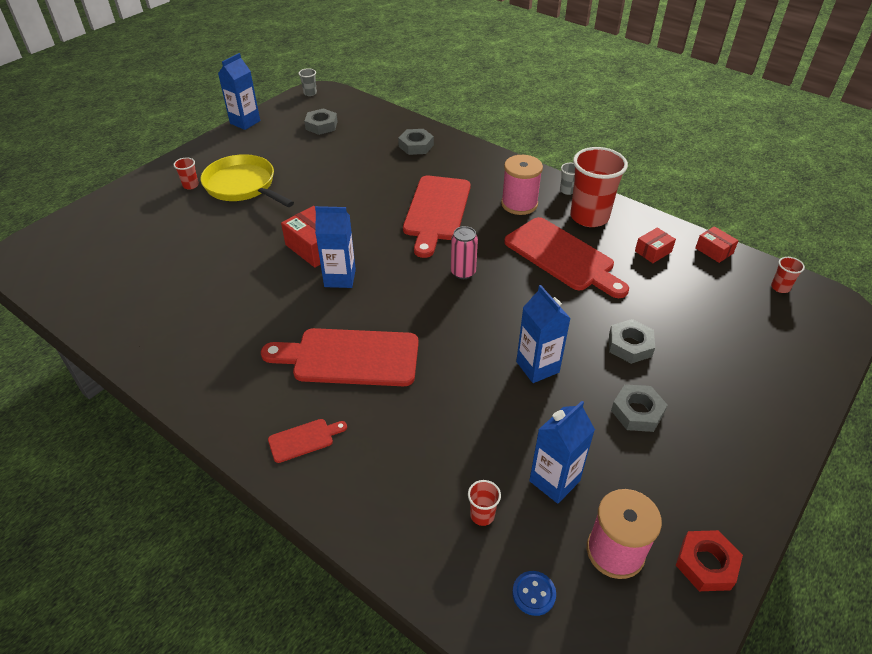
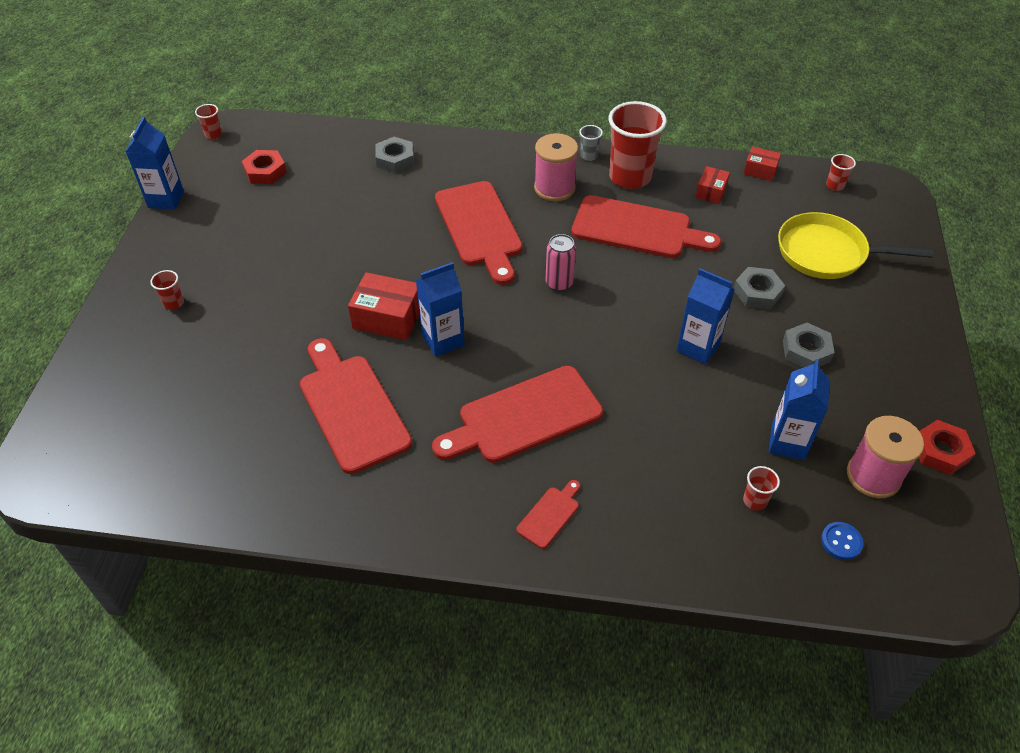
camera: 30 degrees left, 5 degrees up
(236, 297) = (352, 408): none -> red cutting board
(243, 186) = (239, 279): yellow pan -> yellow pan (827, 253)
(310, 93) = (213, 134): grey cup -> red cup
(321, 125) = (265, 171): grey nut -> red nut

